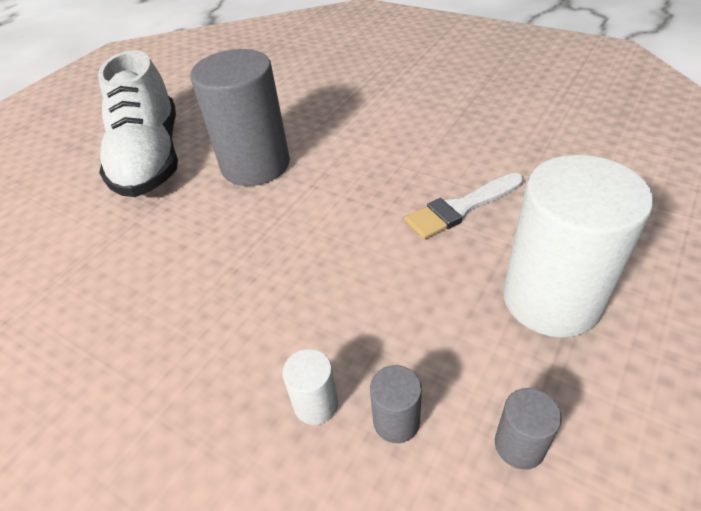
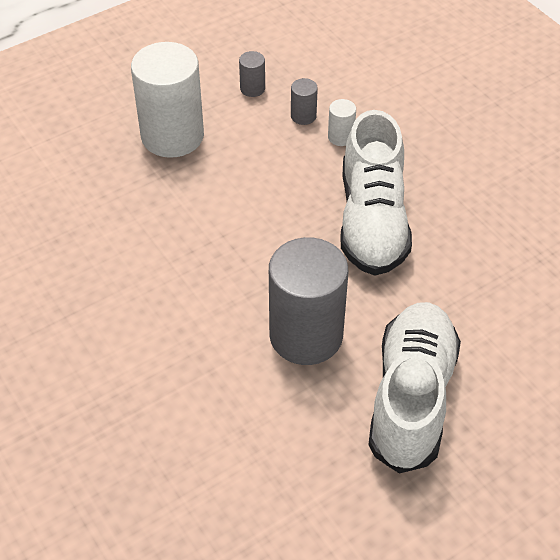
camera: 160 degrees left, 5 degrees up
(225, 289) = (372, 221): none -> white shoe
(461, 208) = (168, 214): white brush -> none

